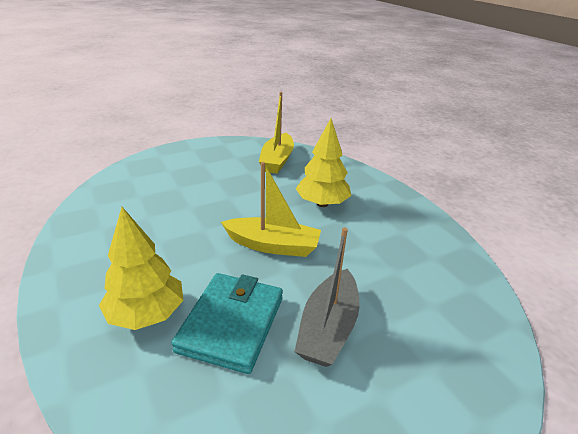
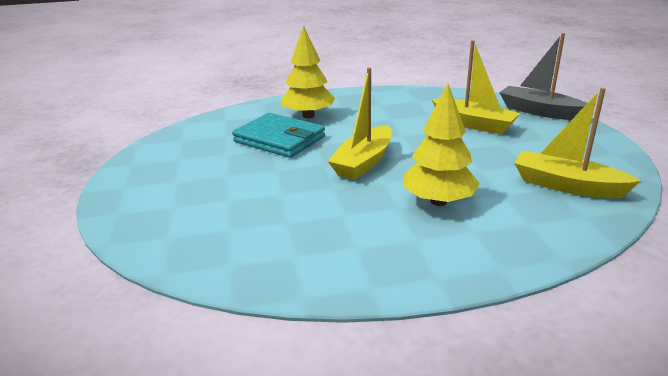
camera: 110 degrees right, 5 degrees down
(175, 192) = (473, 124): none -> yellow boat
(328, 328) = (247, 172): grey boat -> grey boat (539, 111)

